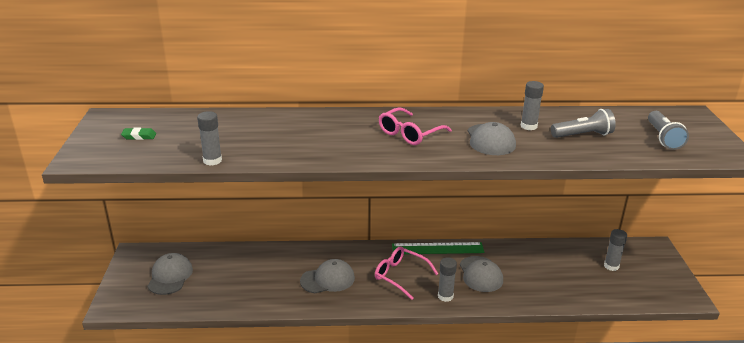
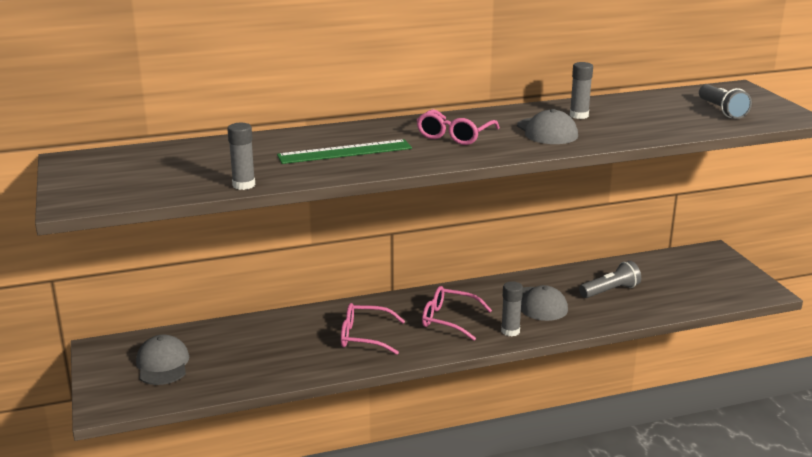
camera: 15 degrees left, 5 degrees down
(139, 136) = (131, 173): green eraser -> none
(328, 279) = (364, 336): grey cap -> pink glasses
(437, 248) = (478, 287): green ruler -> green ruler (345, 152)
(583, 135) = (640, 117): grey flashlight -> grey flashlight (610, 291)
(611, 266) = (676, 275): grey glue stick -> none

